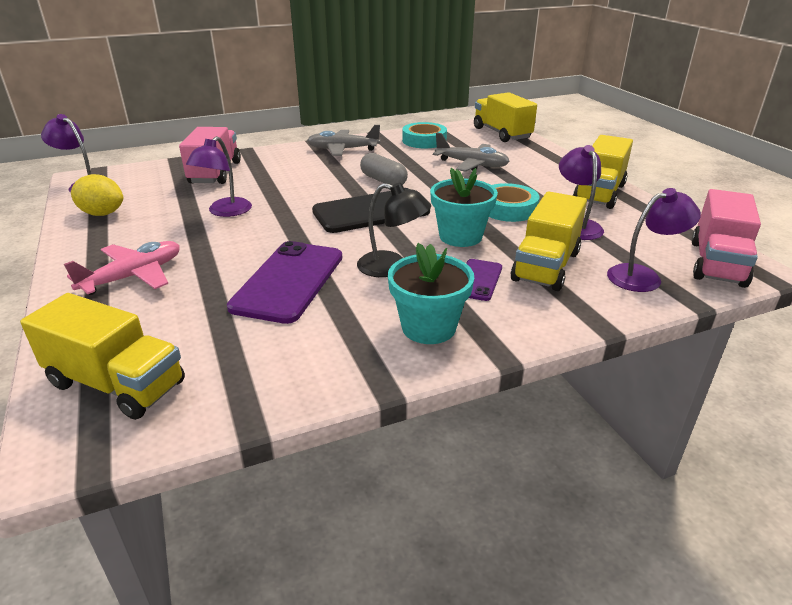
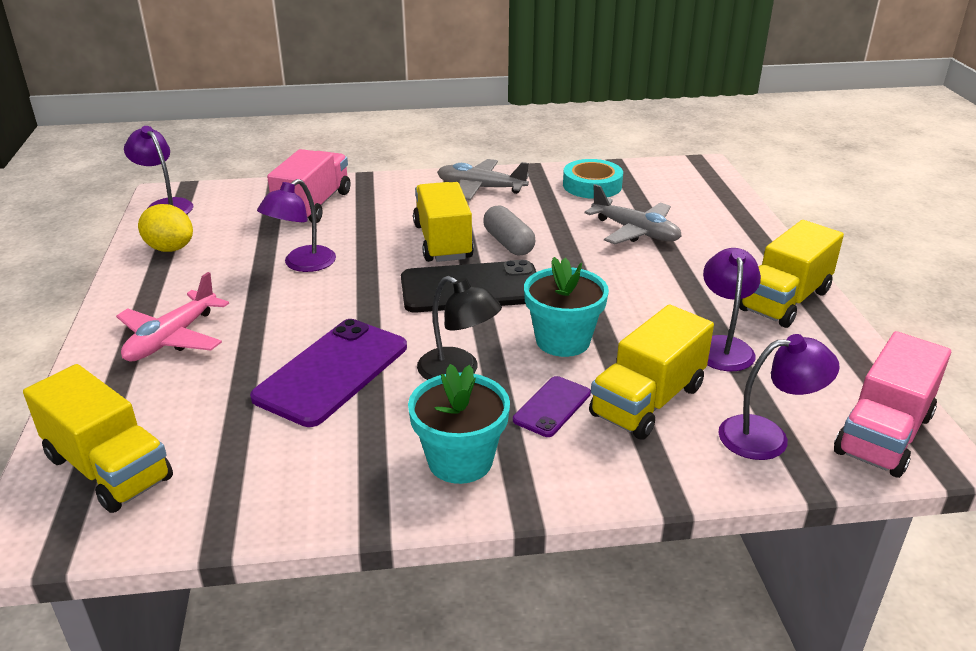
camera: 15 degrees right, 0 degrees up
(134, 276) = (172, 338): pink plane -> pink plane turned 150 degrees clockwise
(502, 133) = (704, 185): yellow truck -> yellow truck (443, 242)
(508, 209) = (646, 308): turquoise tape -> none

